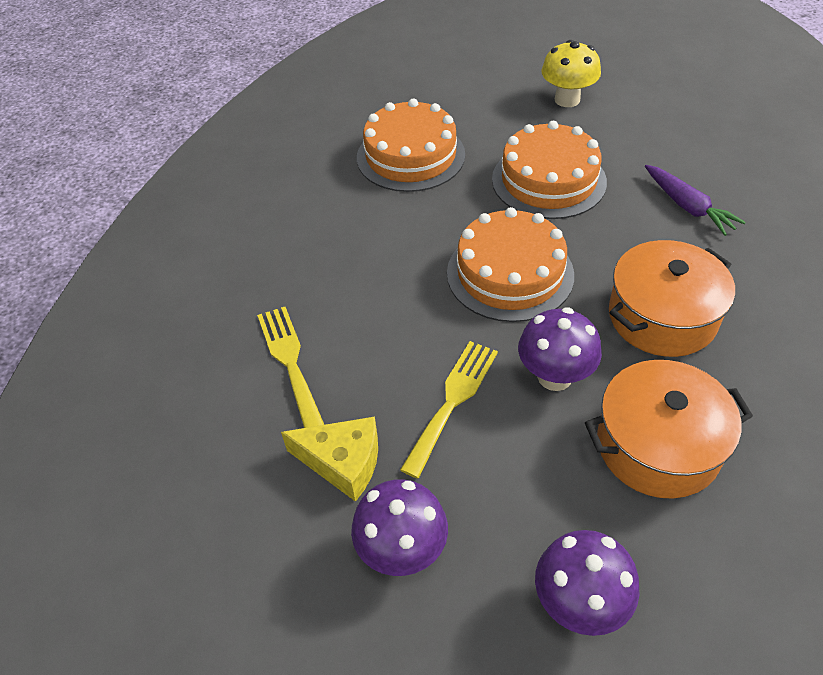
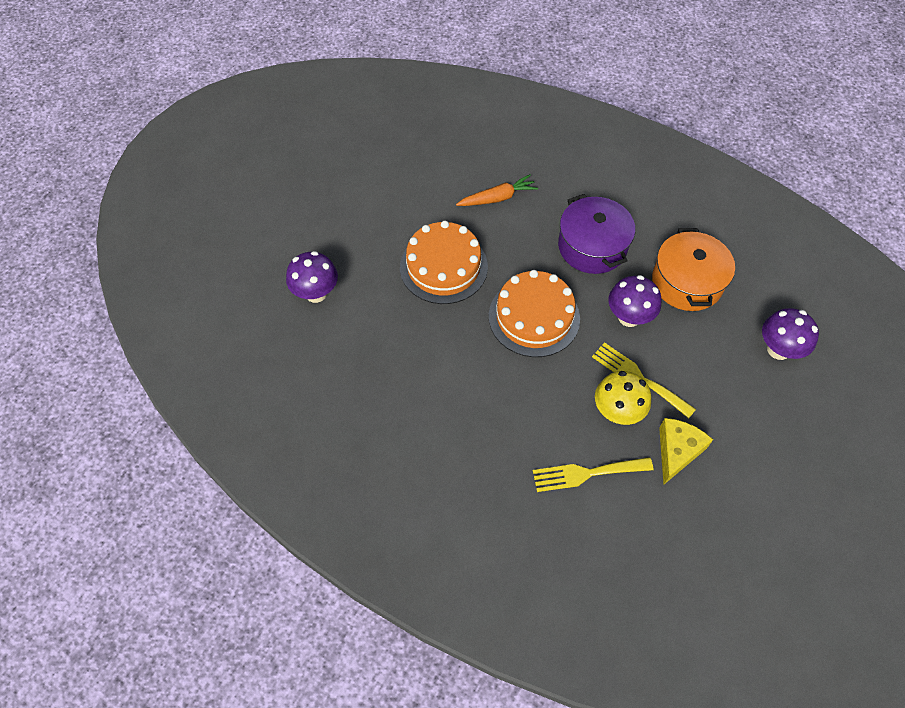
camera: 80 degrees left, 10 degrees up
(402, 551) = (742, 428): purple mushroom -> purple mushroom (316, 293)
(410, 156) = (380, 351): orange cake -> none
(567, 100) = (349, 226): yellow mushroom -> yellow mushroom (617, 412)
(662, 316) = (592, 246): orange pot -> purple pot
(687, 206) = (497, 198): purple carrot -> orange carrot

